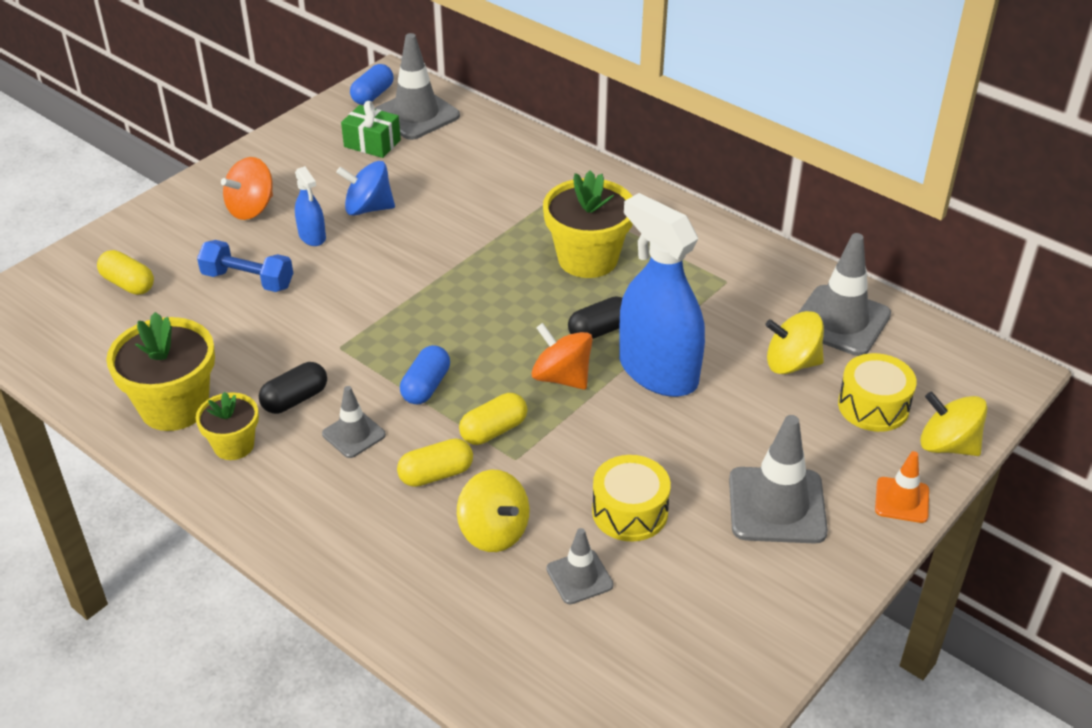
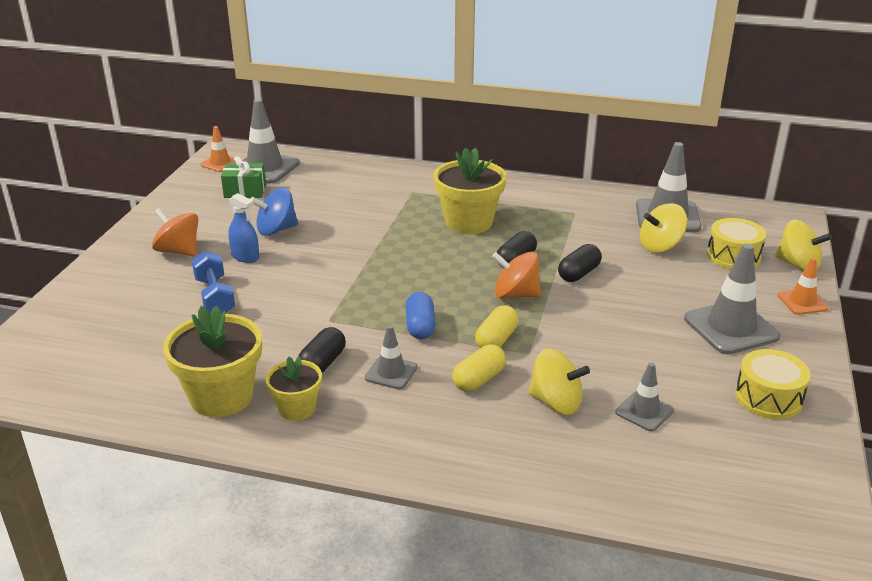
camera: 25 degrees left, 10 degrees down
(128, 284) = (109, 324): yellow capsule -> none
(248, 280) = (215, 296): blue dumbbell -> blue dumbbell turned 75 degrees clockwise
(251, 208) = (178, 251): orange spinning top -> orange spinning top turned 105 degrees clockwise
(373, 95) = (220, 163): blue capsule -> orange traffic cone
(630, 512) = (639, 360): yellow drum -> yellow drum (768, 398)
(658, 372) = (579, 273): blue spray bottle -> black capsule
(947, 445) = (797, 265): yellow spinning top -> yellow spinning top turned 150 degrees counterclockwise

